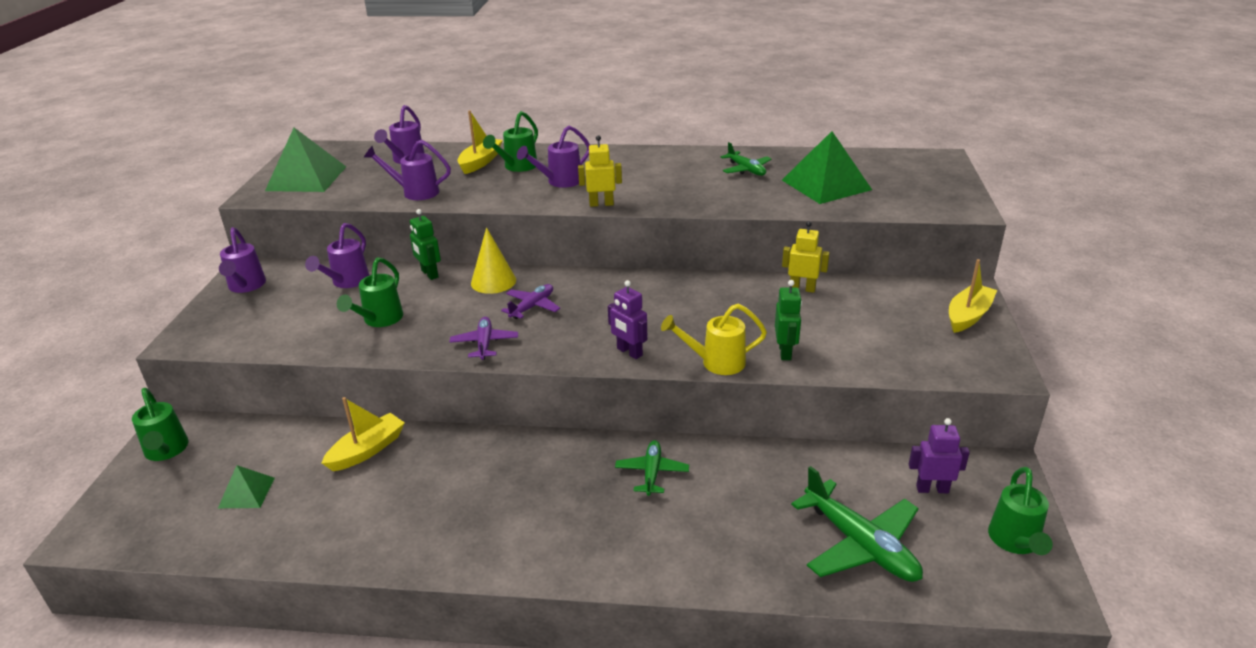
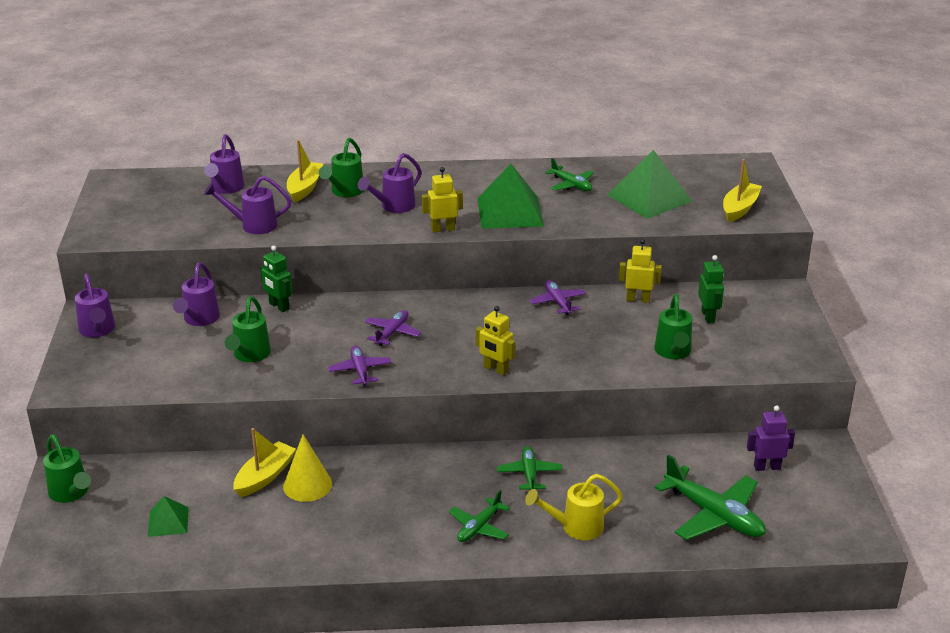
camera: 10 degrees left, 0 degrees up
(306, 178) = (131, 215): green pyramid -> green pyramid (510, 212)
(493, 281) = (345, 310): yellow cone -> yellow cone (307, 485)
(578, 533) = (479, 527): none -> green plane
(629, 352) = (495, 369): purple robot -> yellow robot
(715, 287) = (558, 302): none -> purple plane
(716, 363) = (575, 373): yellow watering can -> yellow watering can (576, 527)
(785, 352) = (633, 360): green robot -> green robot (708, 316)
(968, 316) = (786, 316): yellow boat -> yellow boat (739, 208)
(1015, 542) = (835, 502): green watering can -> green watering can (673, 352)

